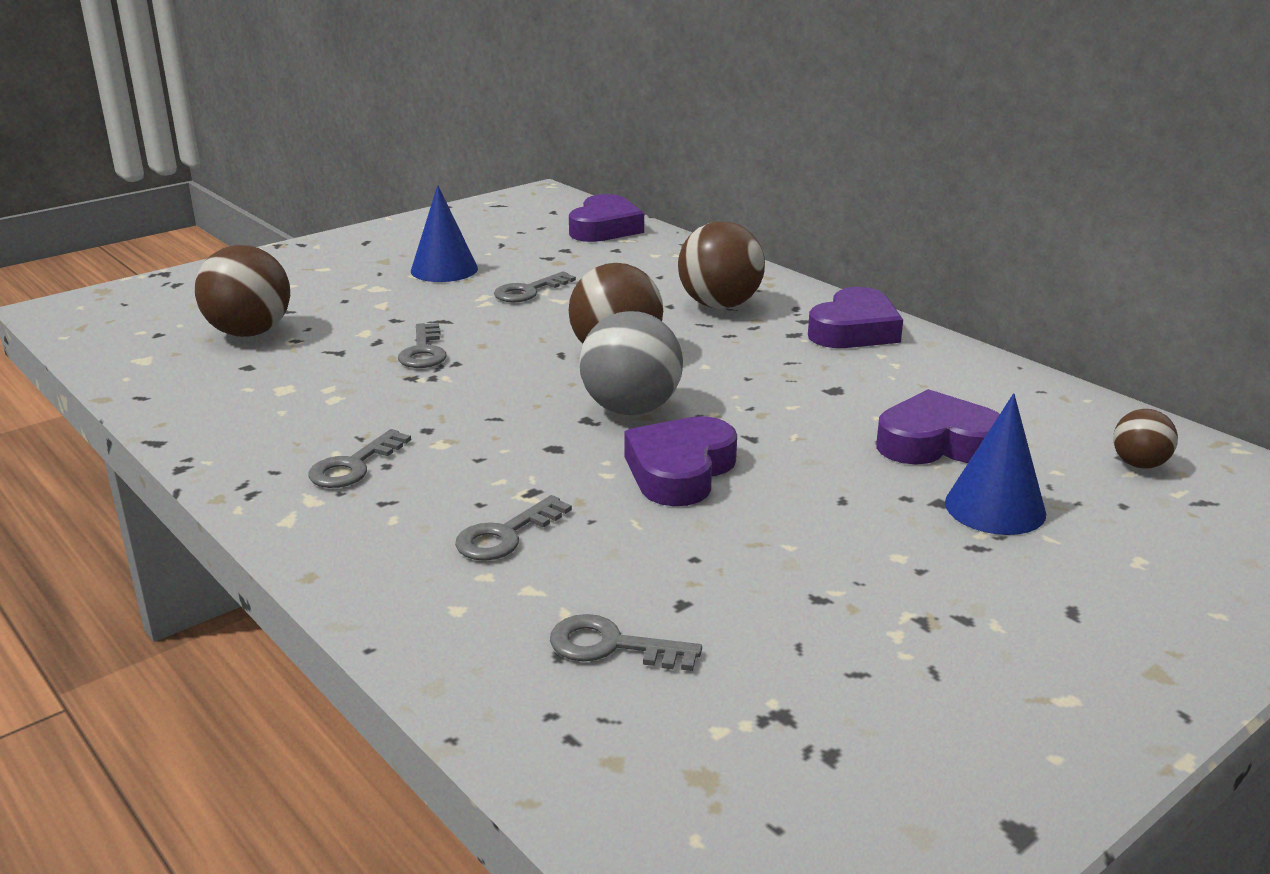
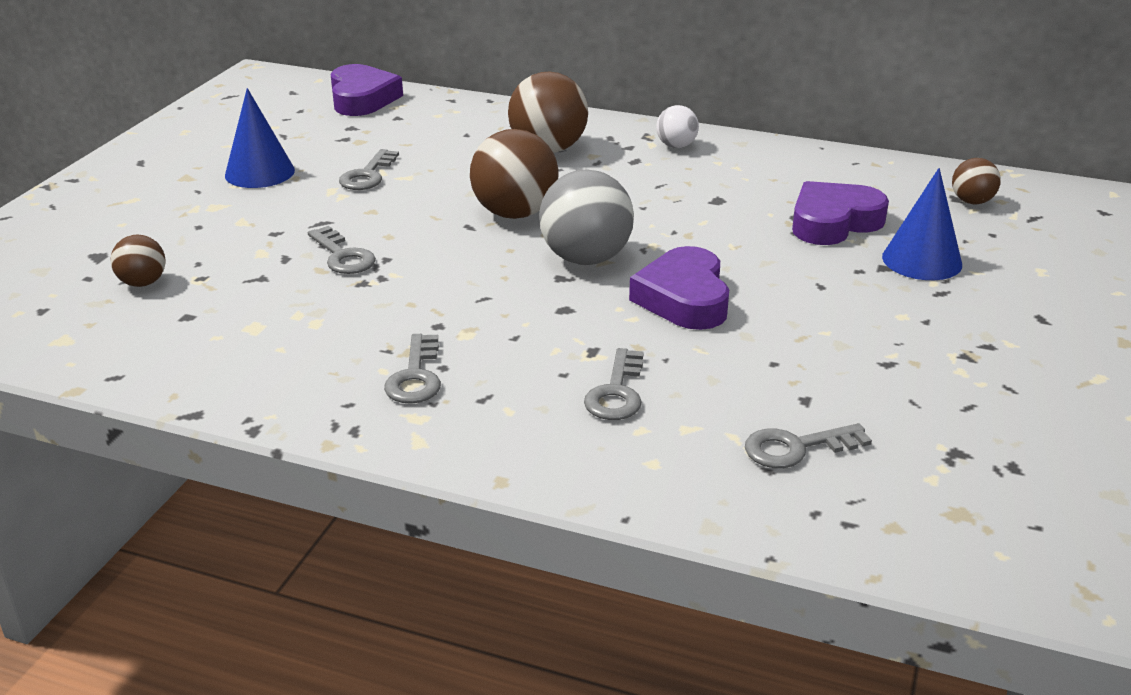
camera: 30 degrees left, 5 degrees up
(249, 333) = (143, 283): brown ball -> brown ball, size x0.54
(854, 330) = (676, 146): purple heart -> white ball

